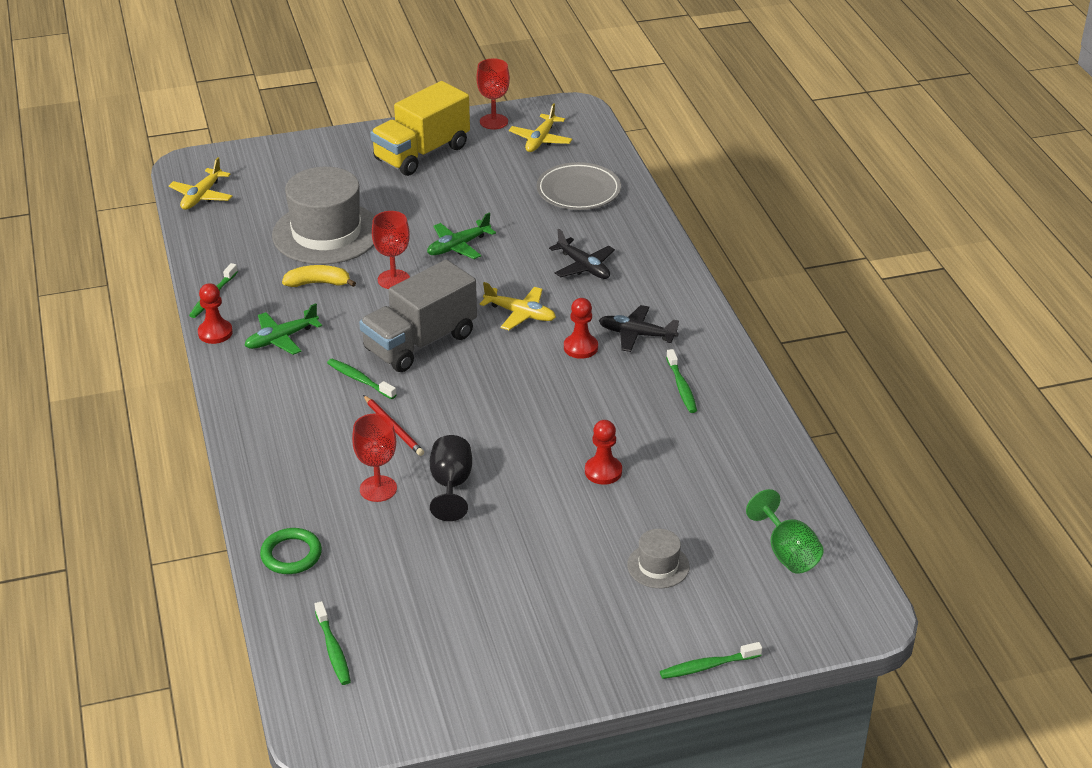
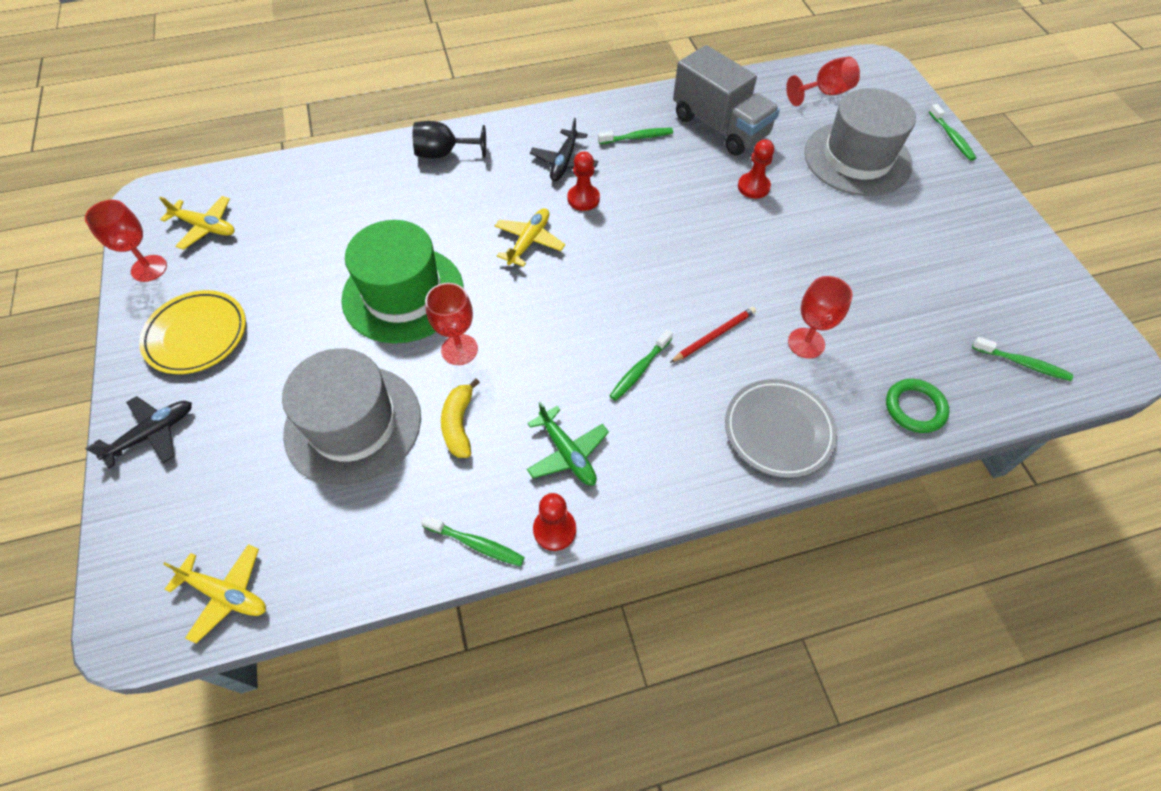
camera: 90 degrees left, 20 degrees up
(333, 650) = (1023, 363): green toothbrush -> green toothbrush turned 45 degrees clockwise
(420, 343) = (575, 320): grey truck -> grey truck (720, 126)
(422, 153) = (197, 335): yellow truck -> yellow plate
(451, 485) = (790, 287): black goblet -> black goblet (443, 154)
(458, 246) = (403, 294): green plane -> green hat
(578, 191) = (318, 197): grey plate -> grey plate (778, 430)
(583, 267) = (454, 195): black plane -> black plane (153, 434)
(658, 566) = (857, 158): grey hat -> grey hat, size x2.18
(787, 553) = (825, 93): green goblet -> red goblet

